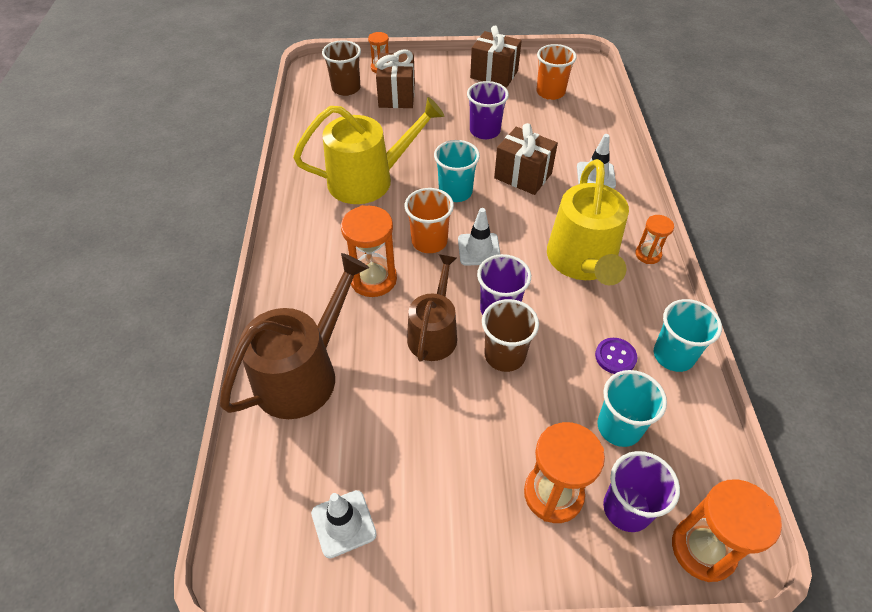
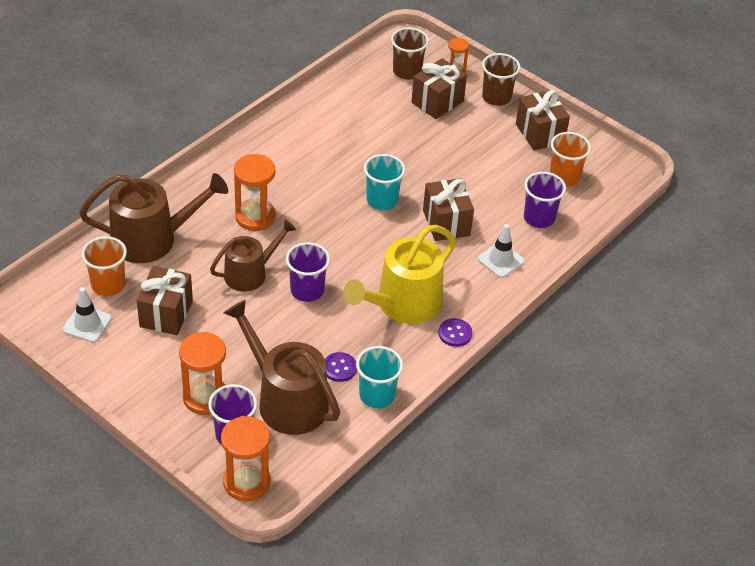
camera: 40 degrees right, 5 degrees down
(368, 180) = (334, 151): yellow watering can -> none
(409, 438) = (166, 314): none -> brown gift
(429, 241) = (320, 219): orange cup -> orange cup (108, 285)
(479, 249) = (345, 247): white traffic cone -> none
(485, 131) = (466, 172): purple cup -> purple cup (539, 218)
(504, 355) = (274, 316): brown cup -> brown cup (496, 97)
(619, 427) = (286, 400): turquoise cup -> brown watering can
(648, 254) = (455, 333): orange hourglass -> purple button

